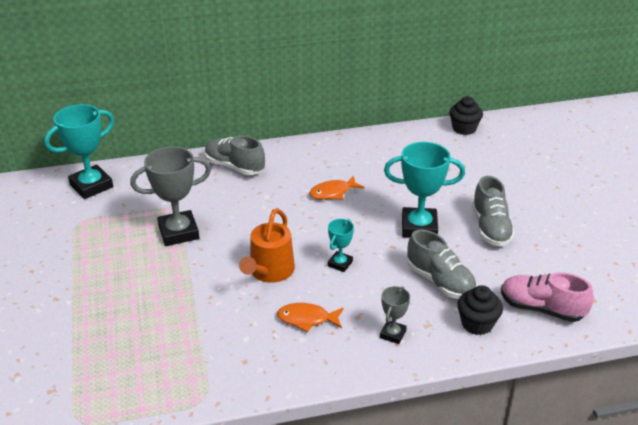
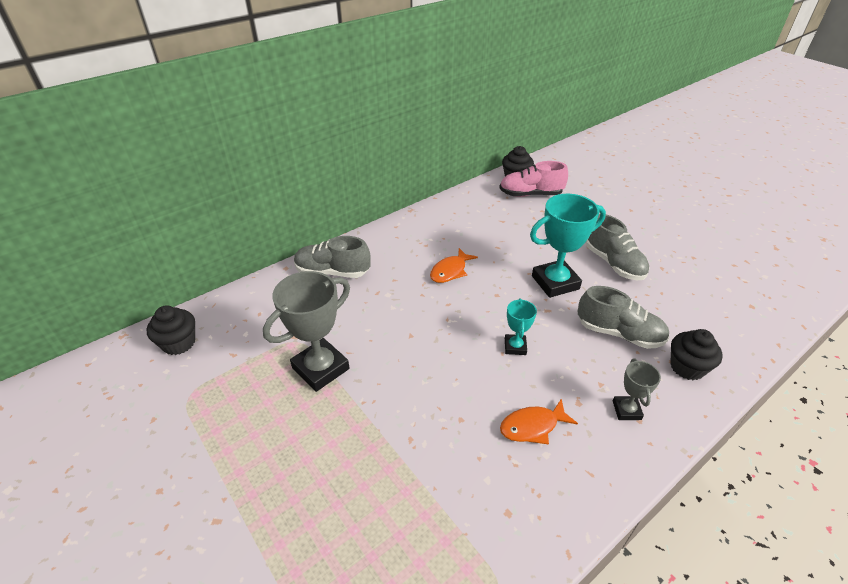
camera: 25 degrees left, 5 degrees up
(91, 186) = (179, 343): turquoise trophy -> black cupcake
(270, 271) = (452, 382): orange watering can -> none
(541, 308) = (722, 330): pink shoe -> pink shoe (530, 194)

